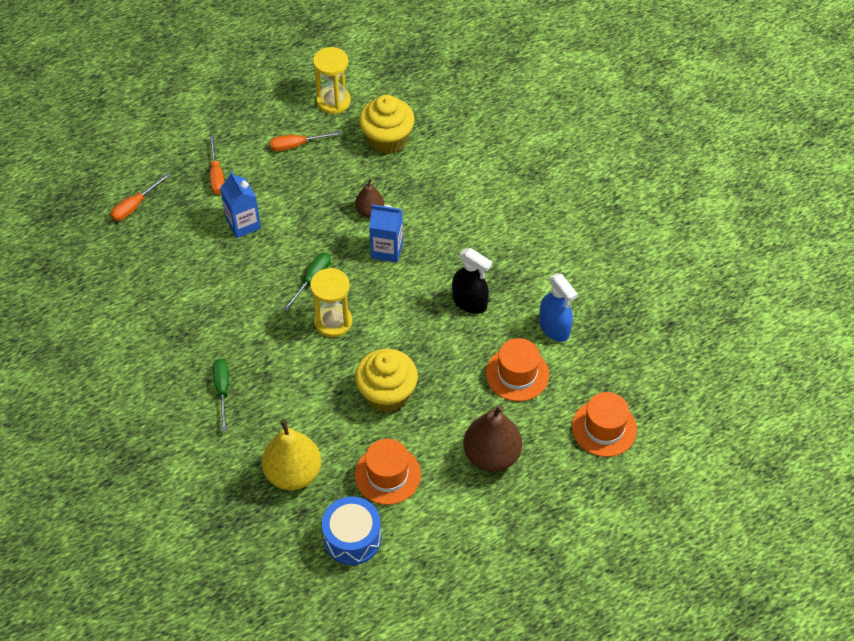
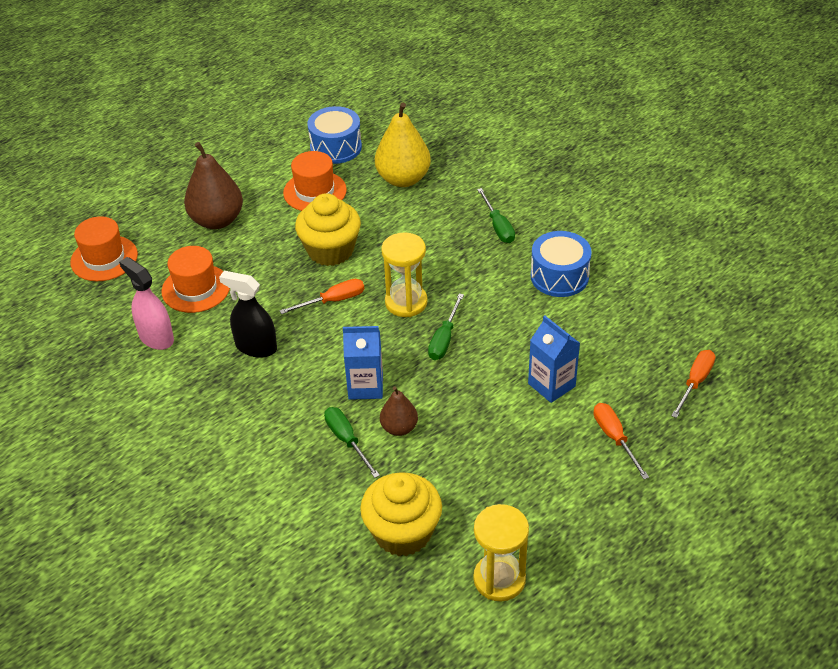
camera: 170 degrees right, 10 degrees down
(191, 322) = (559, 276): none -> blue drum
(297, 145) = (526, 500): orange screwdriver -> orange screwdriver (333, 301)
(411, 209) = (347, 440): none -> green screwdriver
(554, 328) = (156, 337): blue spray bottle -> pink spray bottle

